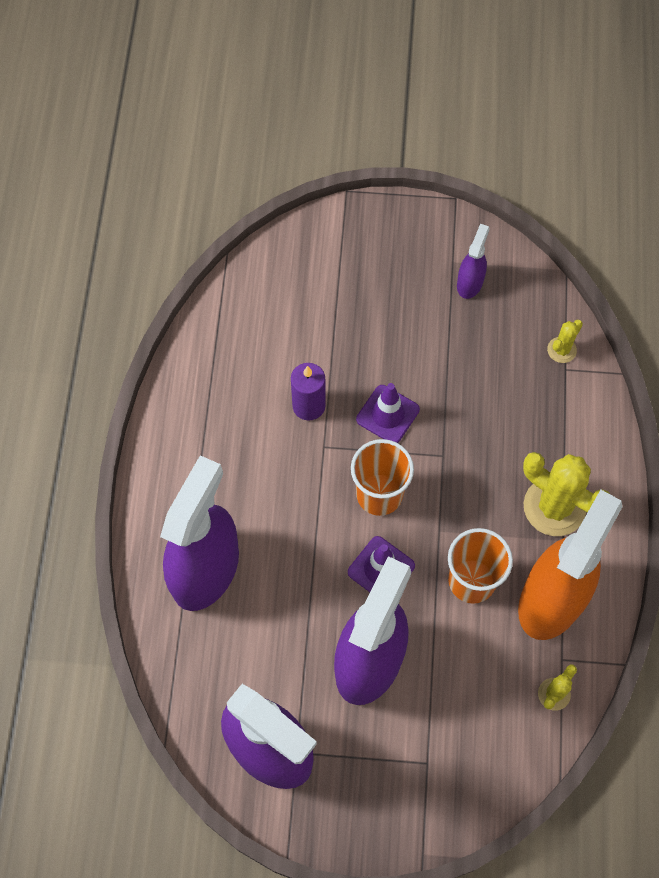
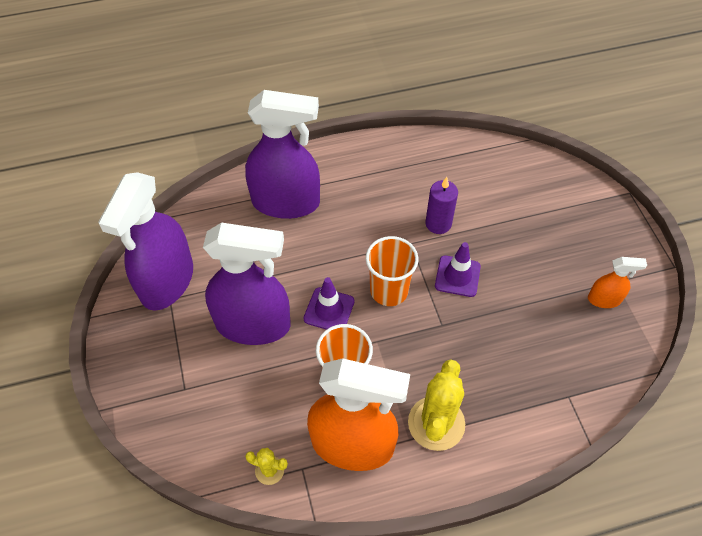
camera: 70 degrees right, 10 degrees down
(470, 283) = (604, 299): purple spray bottle -> orange spray bottle
(561, 350) = (585, 388): yellow cactus -> none

